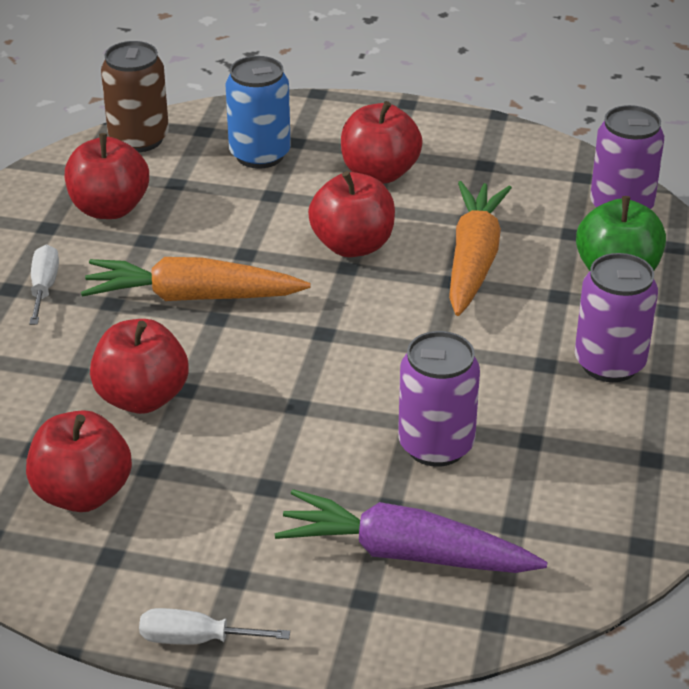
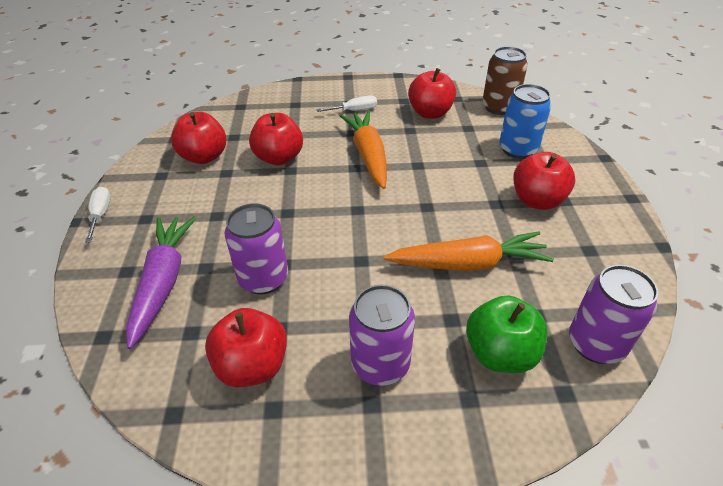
camera: 75 degrees right, 5 degrees up
(352, 245) = (450, 204): red apple -> red apple (252, 366)

